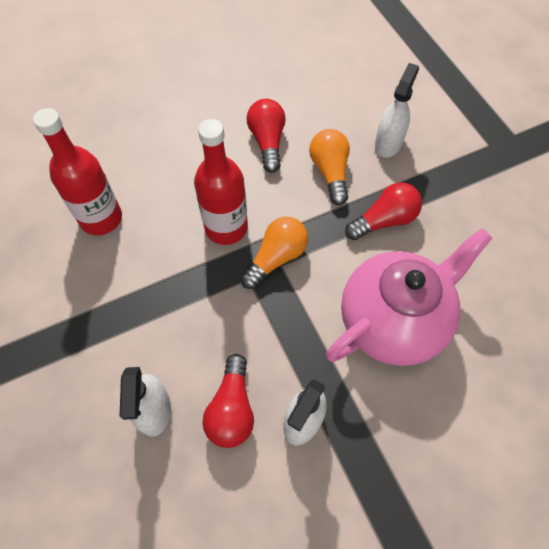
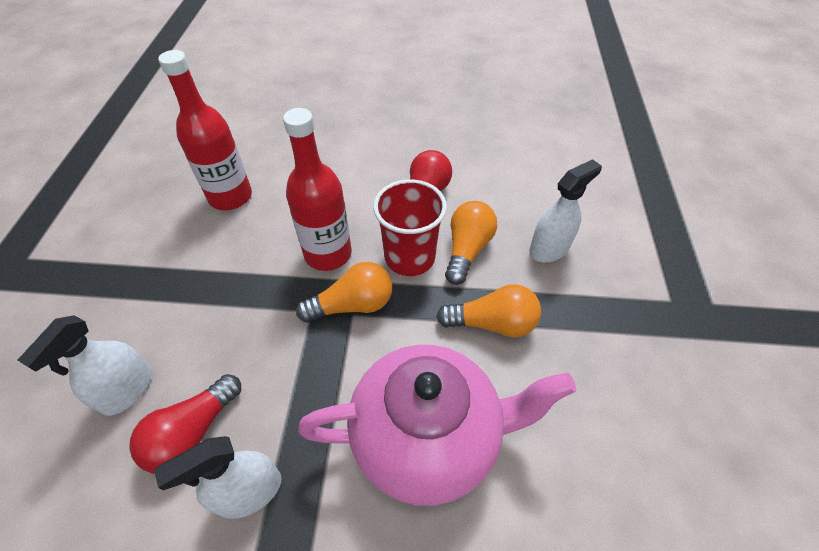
camera: 30 degrees right, 10 degrees down
(292, 199) = (409, 257): none -> red cup
(384, 220) = (492, 323): red light bulb -> orange light bulb

